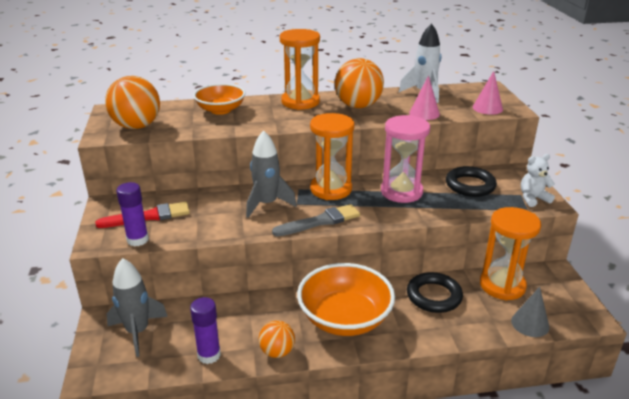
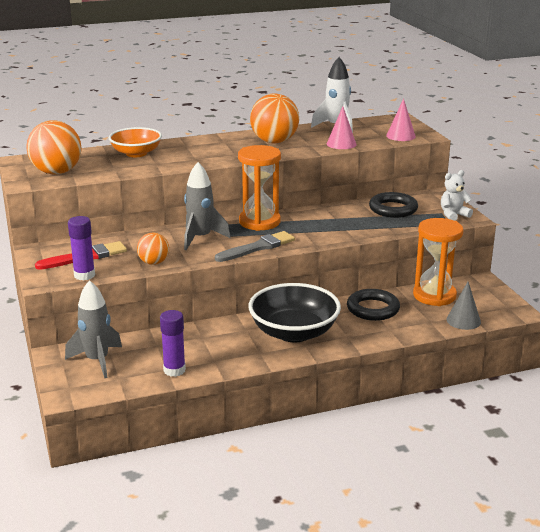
camera: 10 degrees left, 5 degrees down
(277, 352) = (238, 362): orange ball -> orange ball (153, 263)
(300, 102) = (215, 142): orange hourglass -> none
(345, 318) = (294, 332): orange bowl -> black bowl
(401, 192) = (329, 219): pink hourglass -> none

